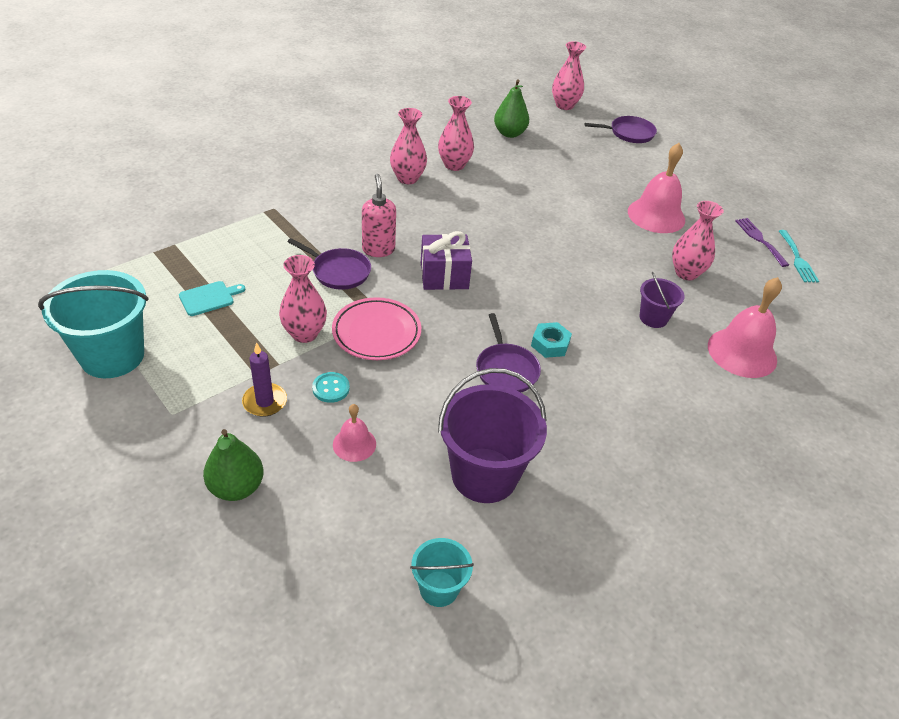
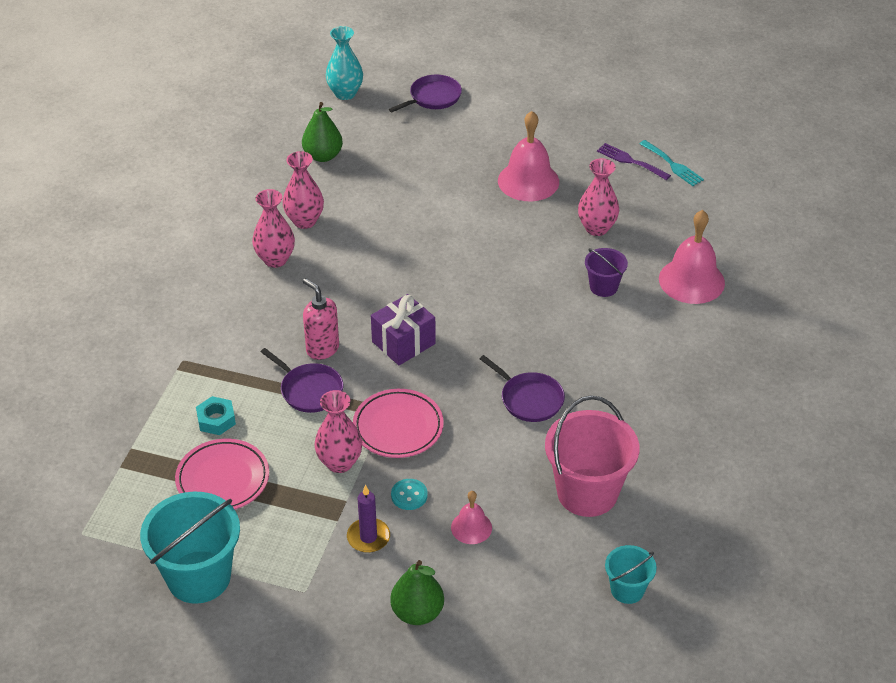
camera: 30 degrees left, 0 degrees up
(209, 298) = (223, 479): turquoise cutting board -> pink plate
(338, 271) = (309, 390): purple pan -> purple pan turned 45 degrees clockwise
(484, 475) = (587, 492): purple bucket -> pink bucket
(550, 344) = (544, 357): turquoise nut -> turquoise nut (216, 420)
(564, 105) = (345, 93): pink vase -> turquoise vase

